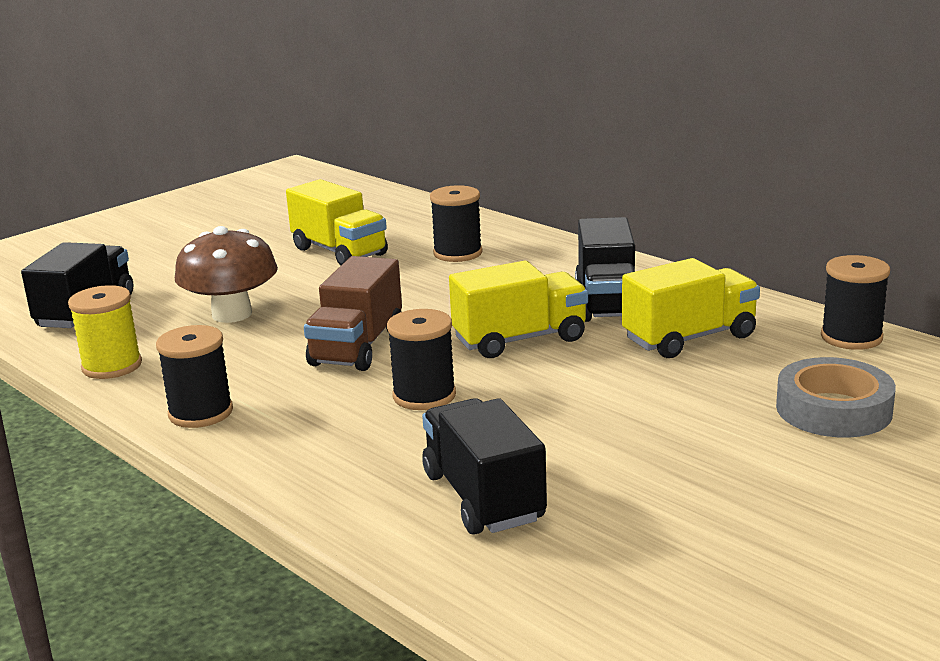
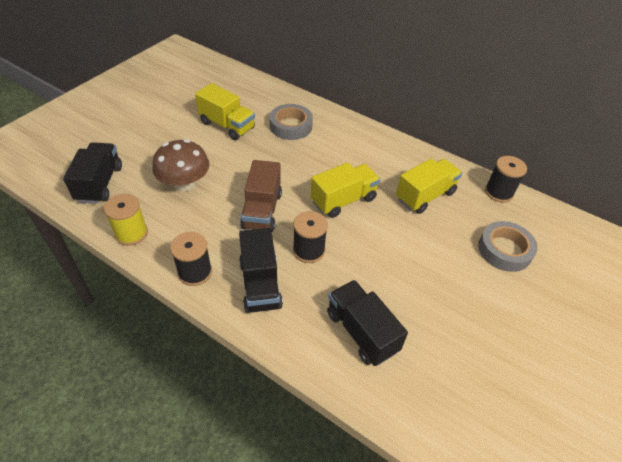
camera: 15 degrees left, 25 degrees up
(458, 253) = (291, 126): black spool -> grey tape
(607, 302) = (378, 167): black truck -> black truck (260, 284)

